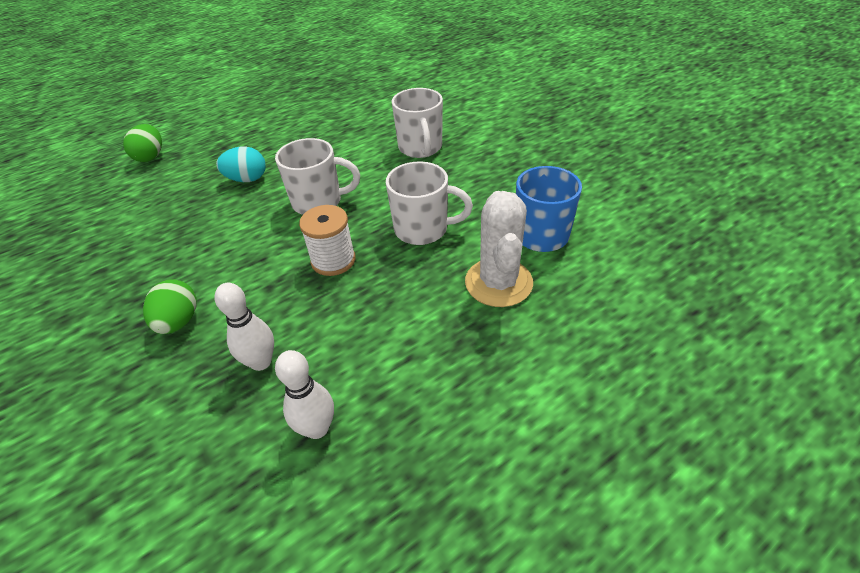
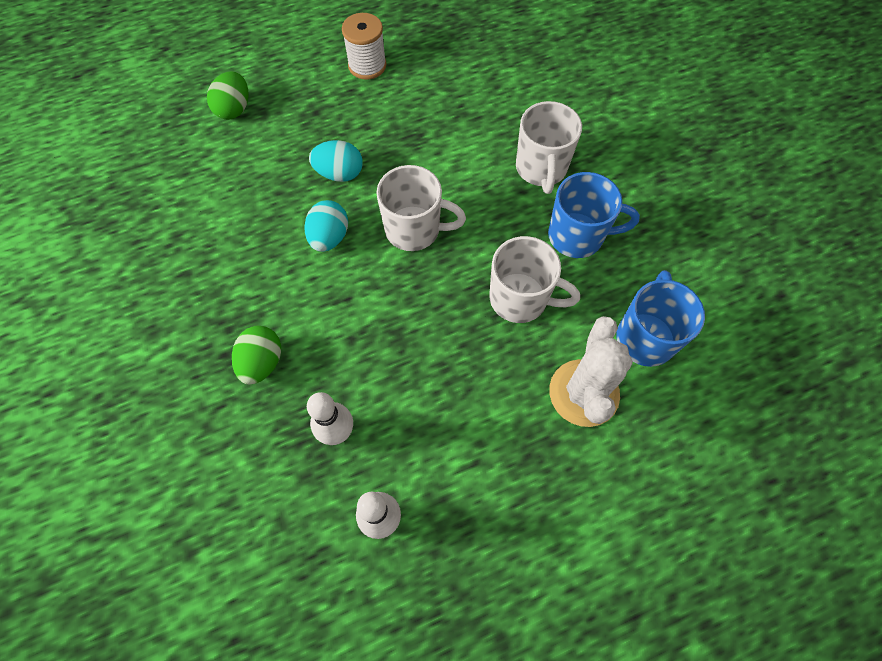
camera: 10 degrees right, 20 degrees up
(241, 220) = (329, 237): none -> turquoise egg
(333, 260) = (420, 320): white spool -> white spool (367, 65)
(462, 181) = (577, 236): none -> blue mug

